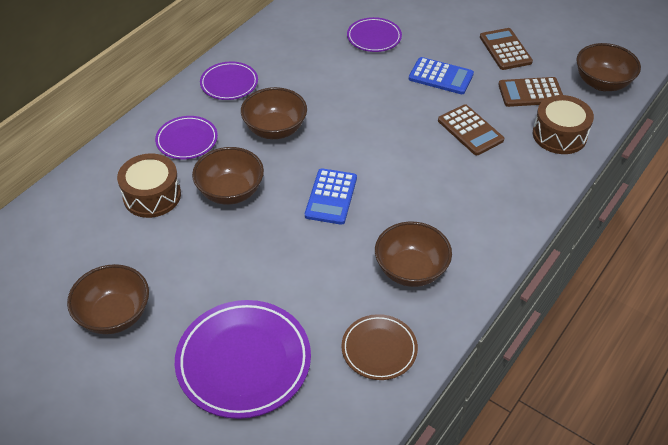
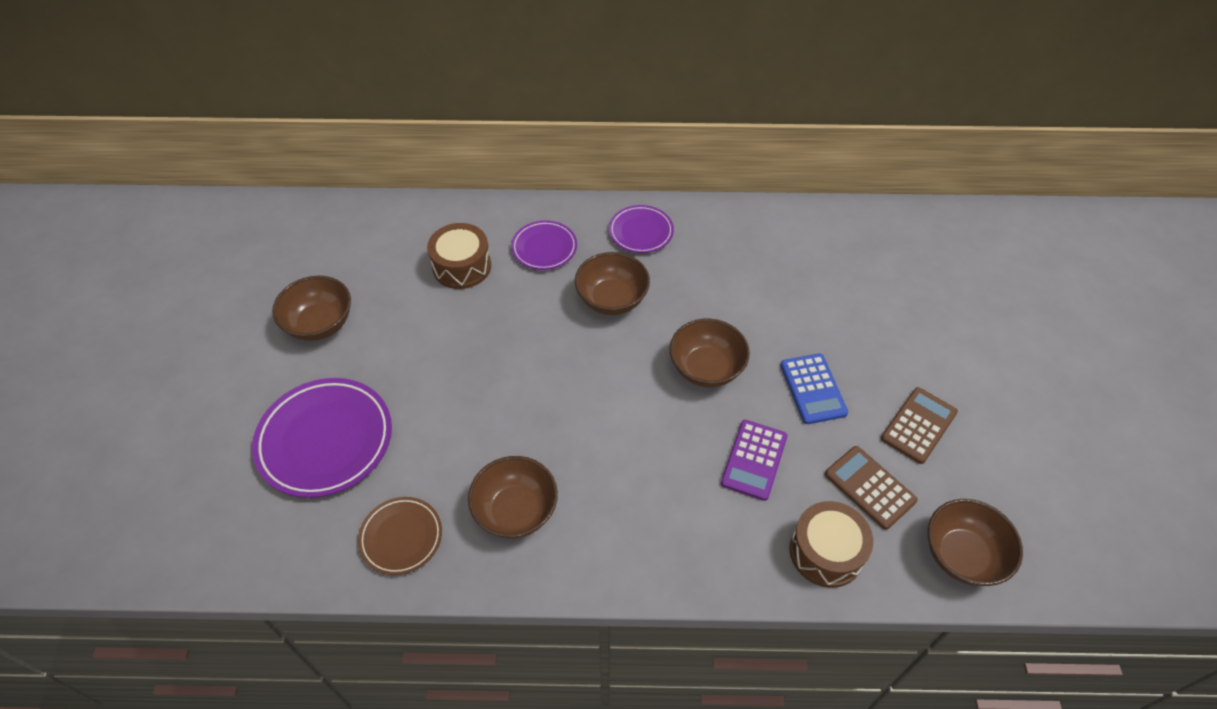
camera: 55 degrees right, 5 degrees up
(230, 191) = (508, 315): brown bowl -> brown bowl (706, 368)
(331, 197) = (560, 392): blue calculator -> none
(374, 38) = (815, 299): purple plate -> none
(470, 130) = (754, 460): brown calculator -> purple calculator

